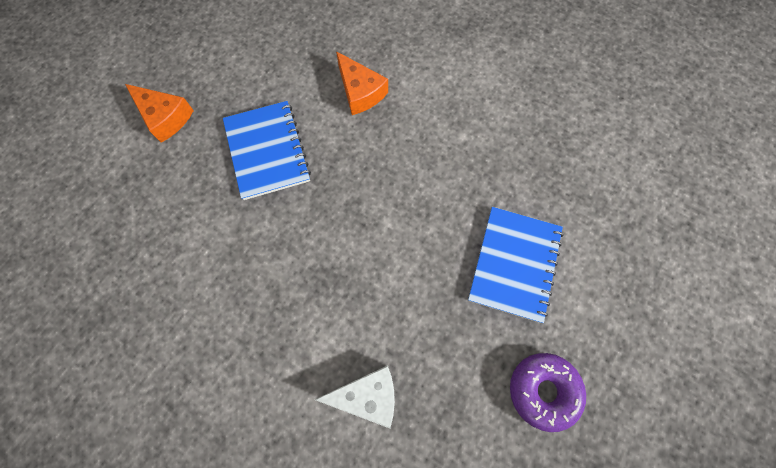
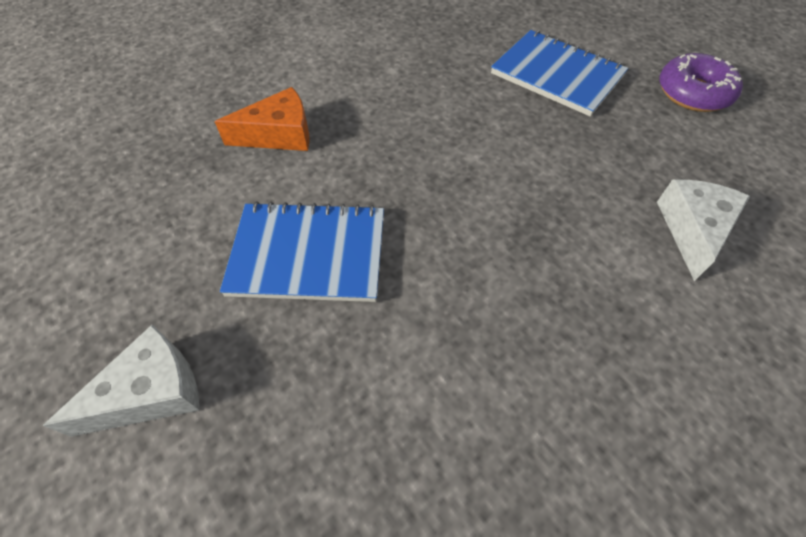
camera: 70 degrees left, 15 degrees down
(165, 117) = (151, 392): orange cheese -> white cheese

